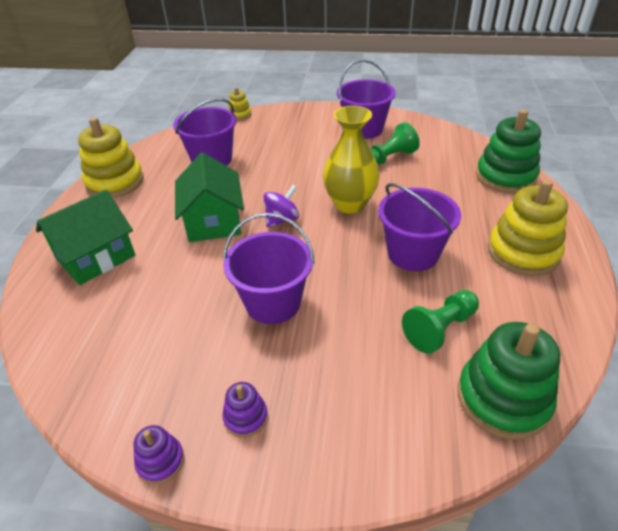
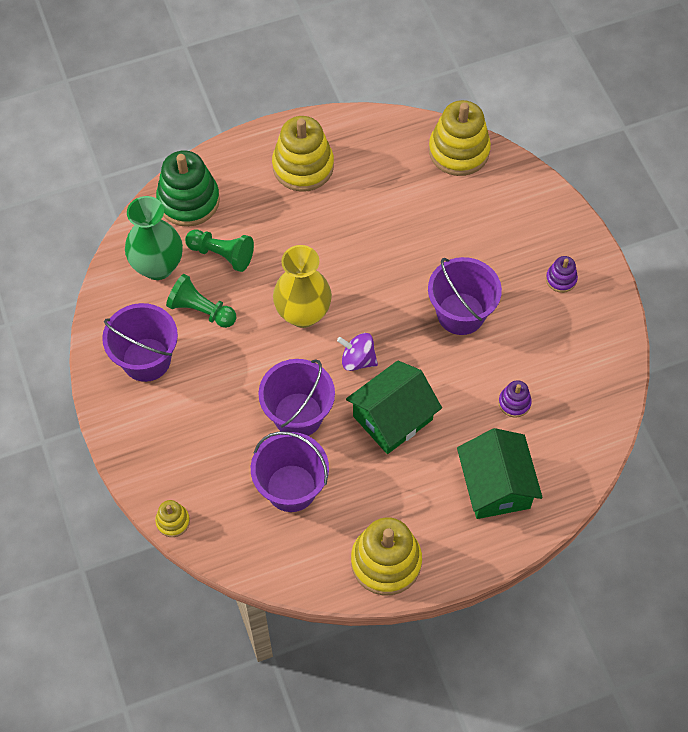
camera: 120 degrees left, 20 degrees up
(96, 257) = (495, 485): green house -> green house turned 60 degrees clockwise
(160, 461) = (616, 307): purple stacking toy -> purple stacking toy (514, 403)
(413, 253) = (347, 240): purple bucket -> purple bucket (298, 415)
(440, 329) = (421, 198): green pawn -> green pawn (222, 254)
(443, 149) = (158, 266): none -> green vase
(503, 398) = (459, 151): green stacking toy -> yellow stacking toy

